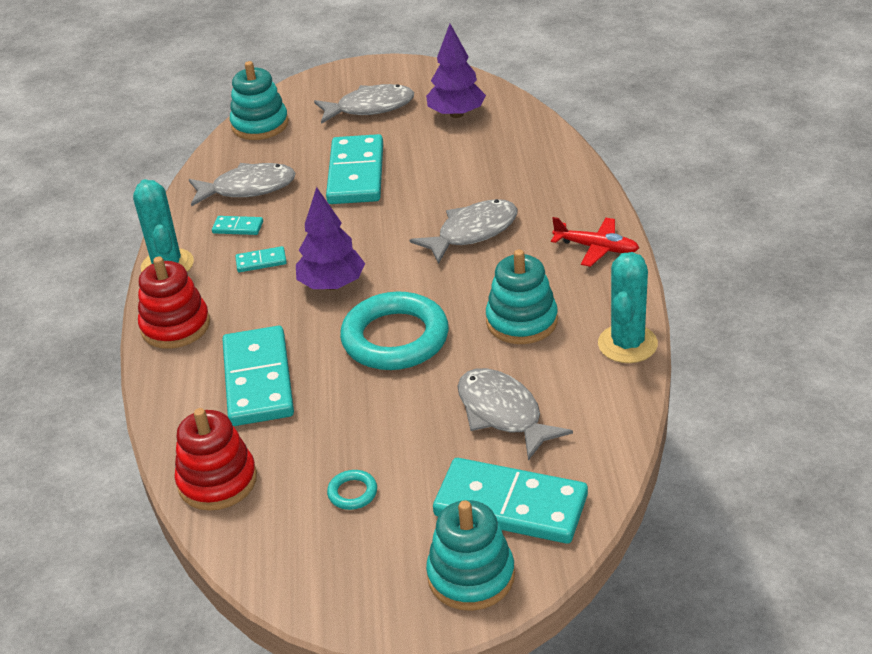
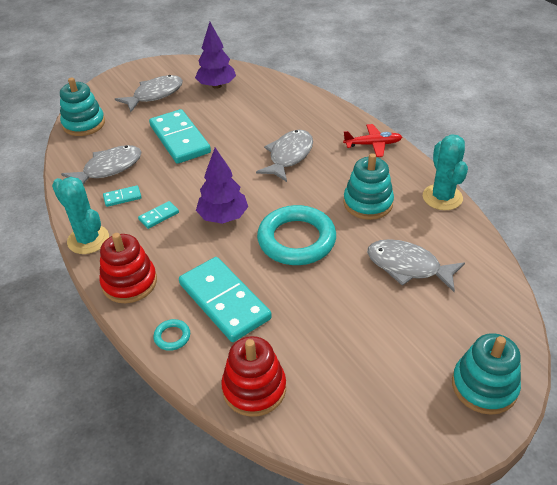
camera: 30 degrees left, 5 degrees up
(352, 493) = (358, 358): turquoise ring -> turquoise ring (172, 337)
(510, 506) = (466, 327): turquoise domino -> none

